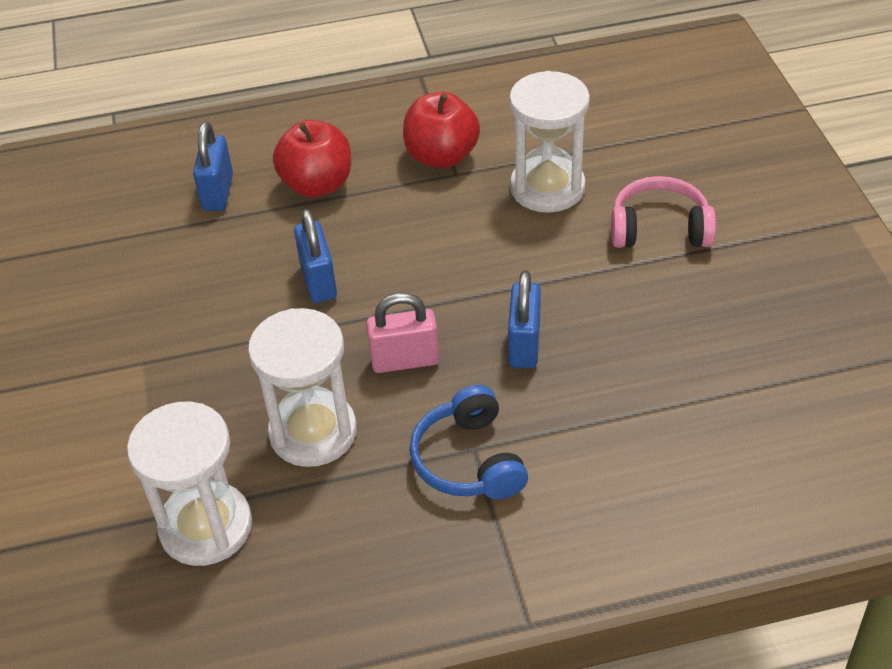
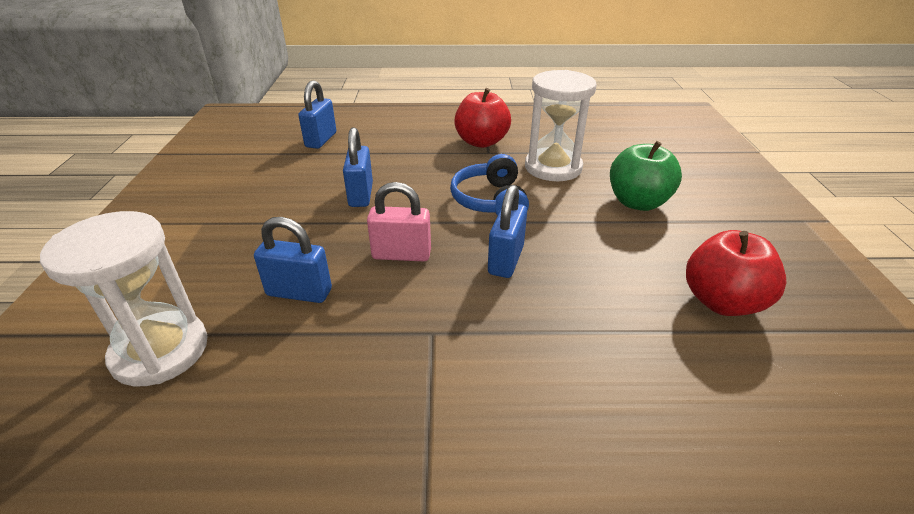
camera: 10 degrees right, 10 degrees down
(313, 432) = (299, 292): white hourglass -> blue padlock
(317, 184) = (389, 145): red apple -> red apple (722, 302)
(469, 460) = (424, 341): blue headphones -> blue headphones (490, 200)
(659, 229) = (637, 202): pink headphones -> green apple

